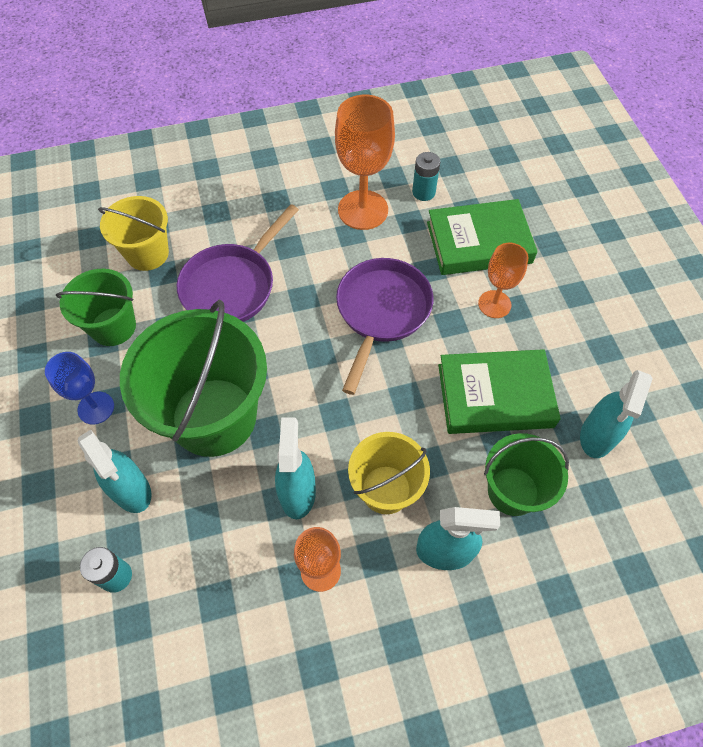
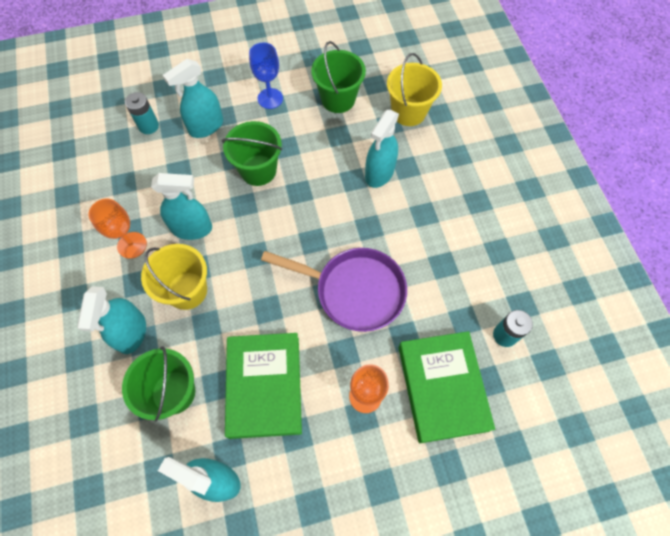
camera: 90 degrees right, 5 degrees up
(214, 417) = (258, 170): green bucket -> green bucket, size x0.56
(232, 285) = (379, 173): purple pan -> turquoise spray bottle
(363, 210) = (474, 276): orange goblet -> none

